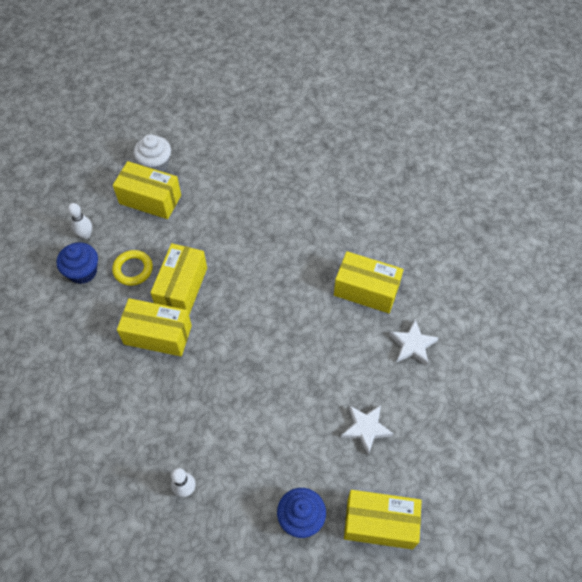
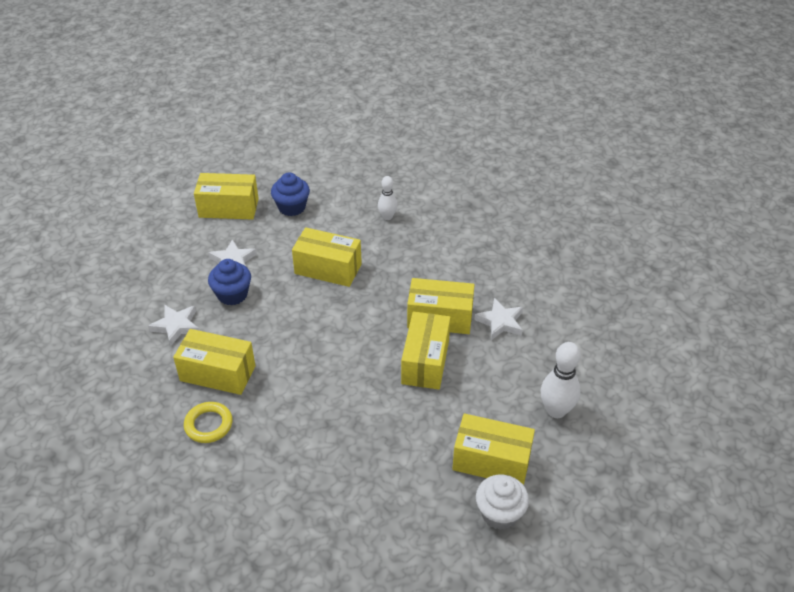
camera: 175 degrees right, 15 degrees down
(83, 272) = (541, 370): blue cupcake -> blue cupcake (232, 294)
(85, 235) = (556, 410): white bowling pin -> white bowling pin, size x1.60
(101, 325) = (500, 322): none -> white star
(133, 269) = (485, 376): yellow ring -> yellow ring (208, 425)
(262, 409) = (328, 269): none -> yellow box

